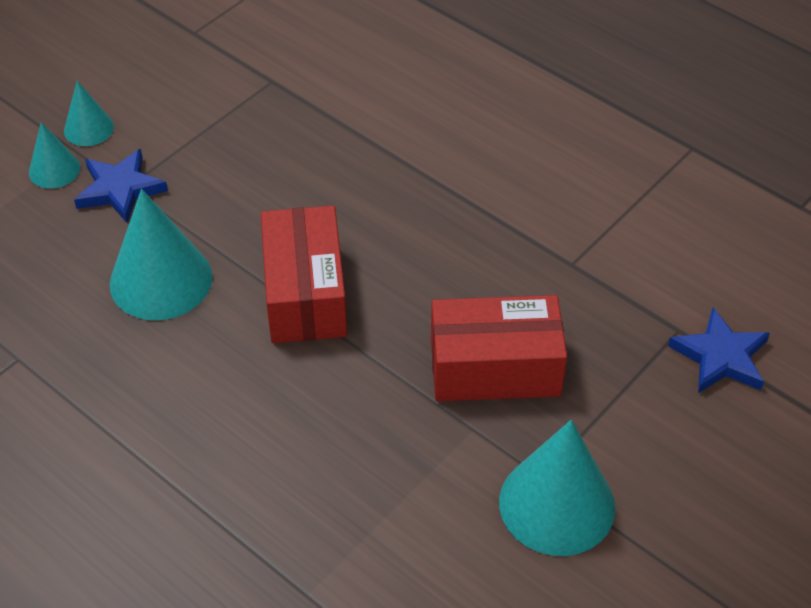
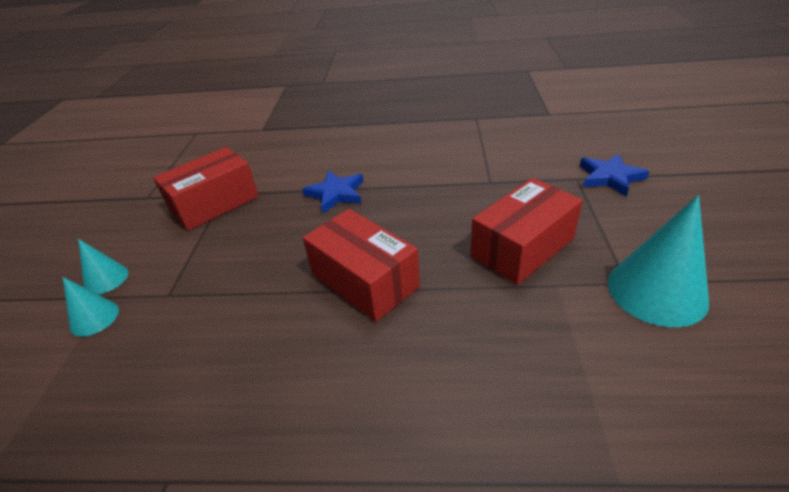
camera: 35 degrees left, 10 degrees down
(120, 189) = (164, 299): blue star -> blue star (336, 194)
(161, 280) = (250, 335): turquoise cone -> none
(251, 90) = (214, 204): none -> red box

